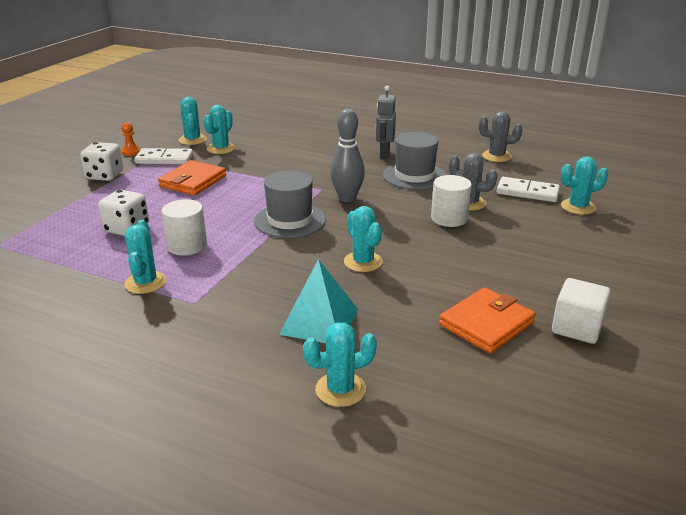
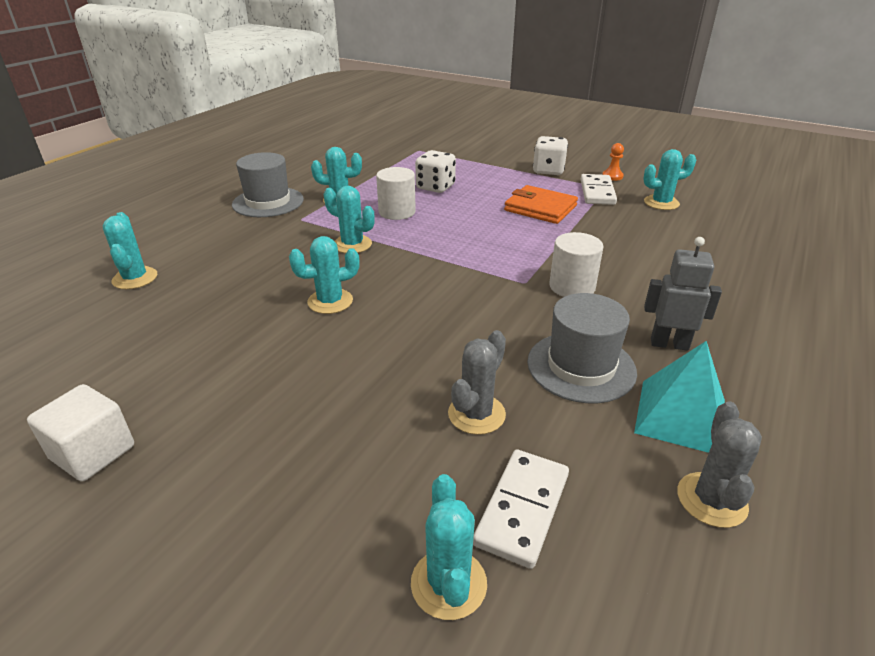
camera: 95 degrees right, 5 degrees up
(221, 148) = (639, 219): turquoise cactus -> turquoise cactus (352, 244)
(290, 220) = (439, 260): grey hat -> grey hat (268, 202)
(319, 321) = (235, 272): turquoise pyramid -> turquoise pyramid (680, 416)
(347, 198) = (497, 300): grey bowling pin -> none
(449, 218) = (425, 383): white cylinder -> white cylinder (572, 287)
(486, 324) = (159, 374): orange wallet -> none

